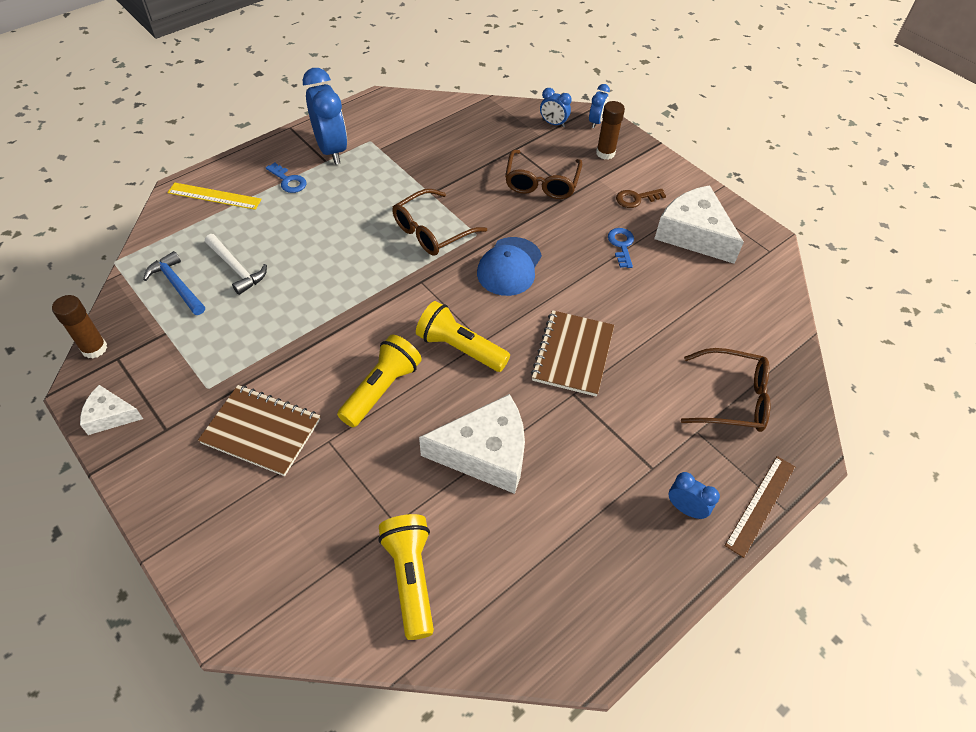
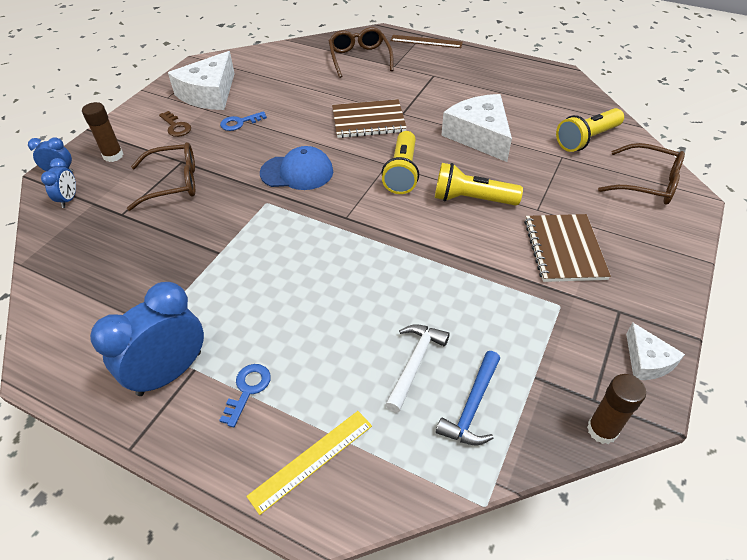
camera: 110 degrees left, 5 degrees down
(214, 196) = (311, 460): yellow ruler -> yellow ruler turned 60 degrees clockwise
(431, 231) = (277, 232): brown glasses -> brown glasses (648, 183)
(685, 508) = (450, 61): blue clock -> none

